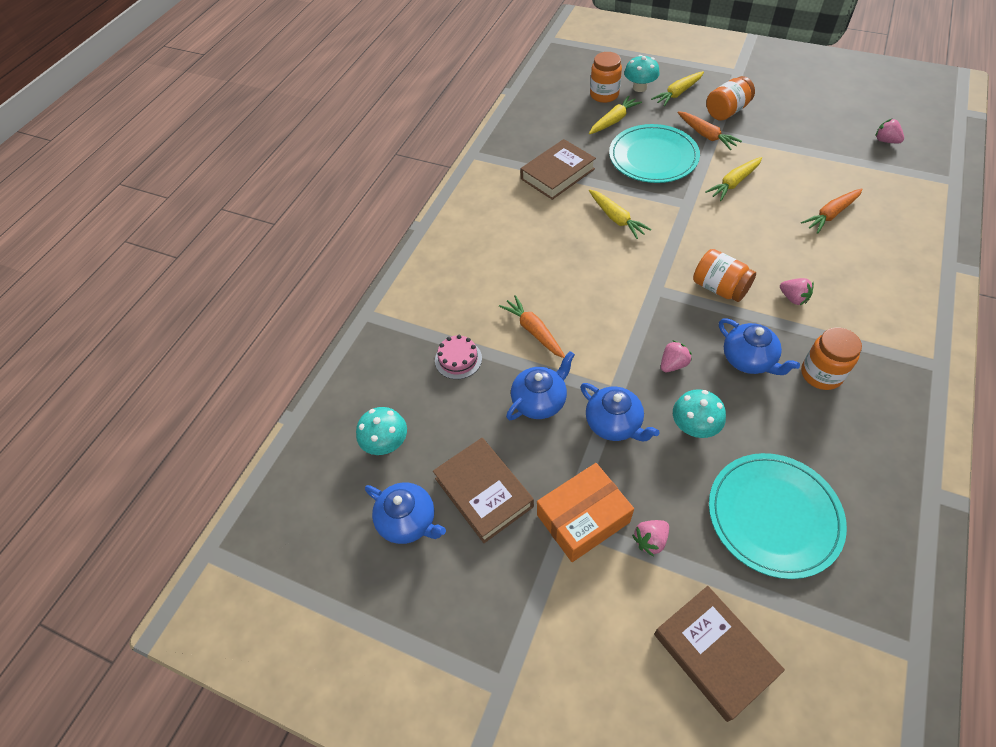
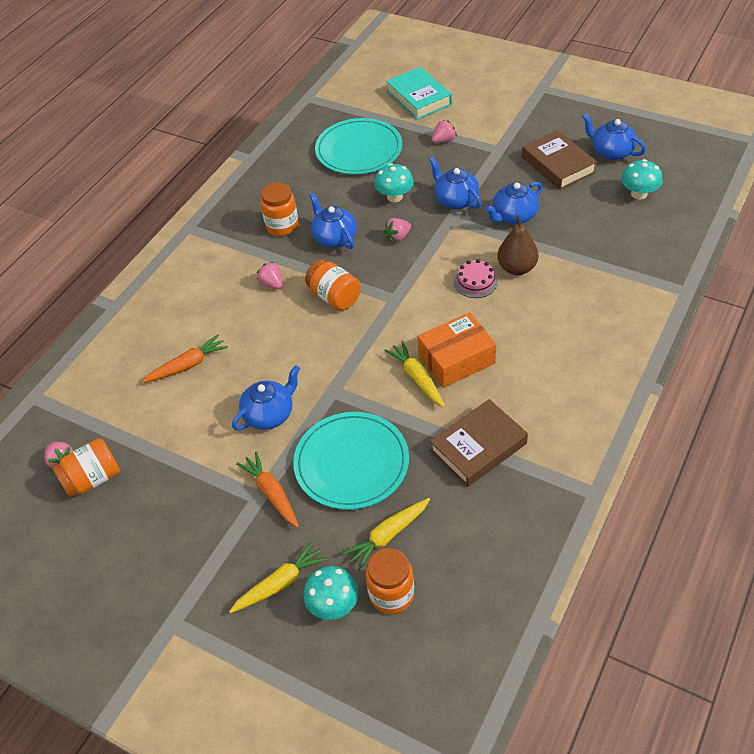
camera: 175 degrees left, 5 degrees down
(458, 359) = (586, 248): pink cake -> pink cake (475, 282)
(533, 331) = (517, 268): orange carrot -> brown pear
(583, 518) = (487, 151): orange box -> orange box (456, 359)
(714, 653) = (419, 98): brown book -> turquoise book
(727, 111) = (226, 536): orange jar -> orange jar (92, 479)
(734, 183) = (269, 414): yellow carrot -> blue teapot

